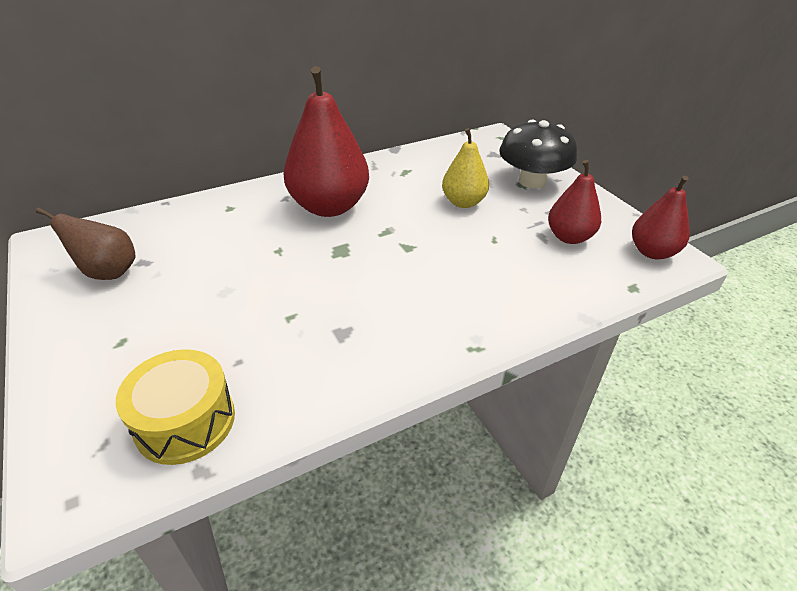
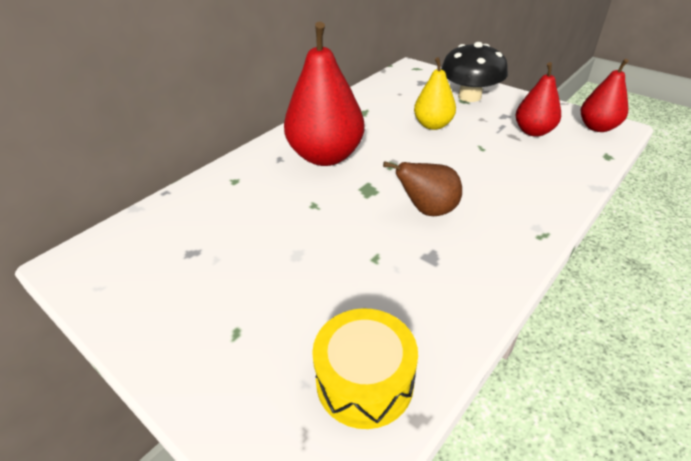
camera: 20 degrees left, 0 degrees up
(108, 272) = (163, 273): brown pear -> brown pear (427, 210)

